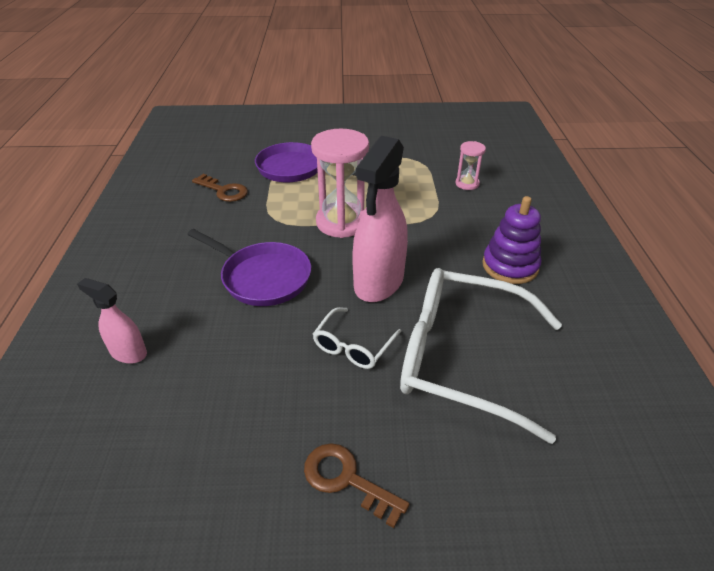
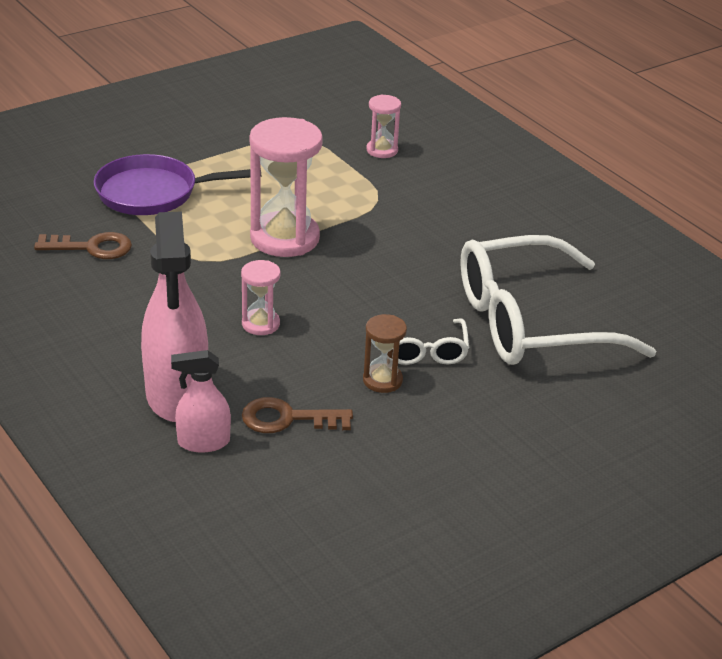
camera: 35 degrees left, 5 degrees down
(262, 277) = (260, 324): purple pan -> pink hourglass
(297, 358) = (382, 380): none -> brown hourglass
(346, 480) = (521, 446): brown key -> brown key (287, 419)
(378, 282) = (390, 286): pink spray bottle -> pink spray bottle (177, 395)
(510, 266) = (503, 226): purple stacking toy -> none

